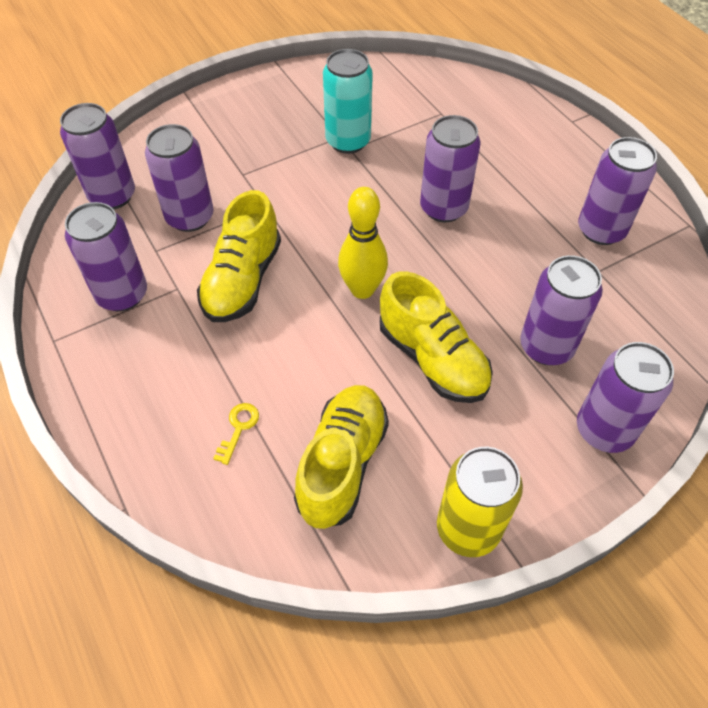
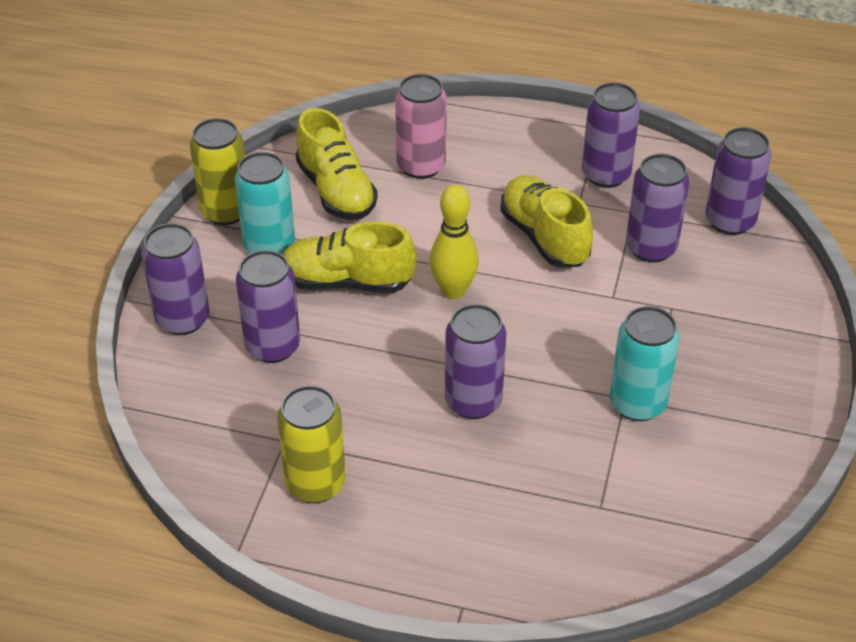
camera: 135 degrees right, 10 degrees down
(238, 428) = (421, 166): yellow key -> pink can
(463, 449) = (269, 246): none -> turquoise can
(601, 230) = (315, 484): purple can -> yellow can

